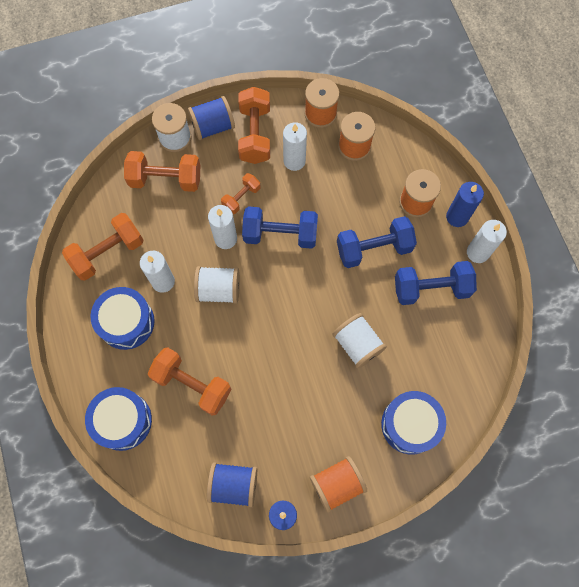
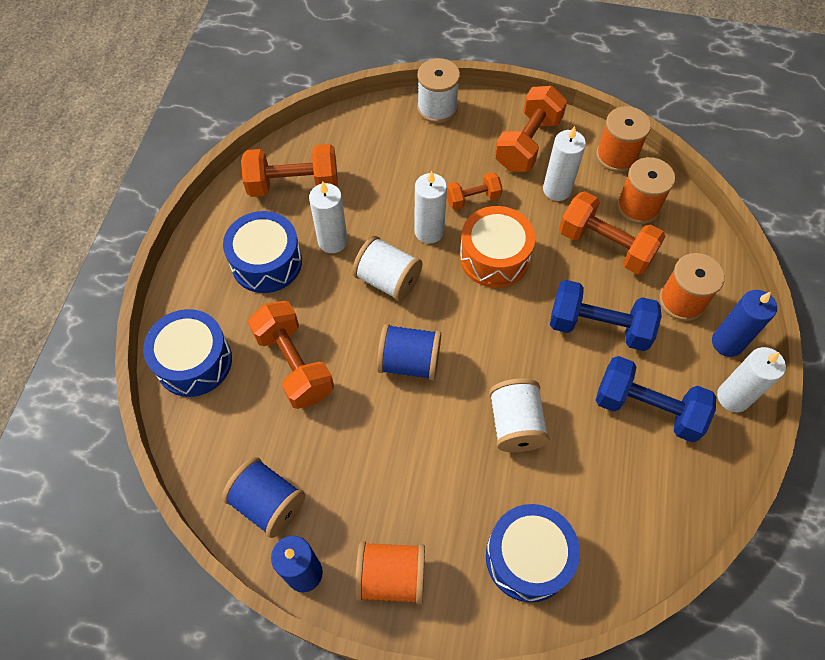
camera: 30 degrees right, 10 degrees down
(165, 179) = (401, 143): orange dumbbell -> orange dumbbell (605, 246)
(213, 126) = (485, 115): blue spool -> blue spool (409, 362)
(280, 234) = (494, 257): blue dumbbell -> orange drum

